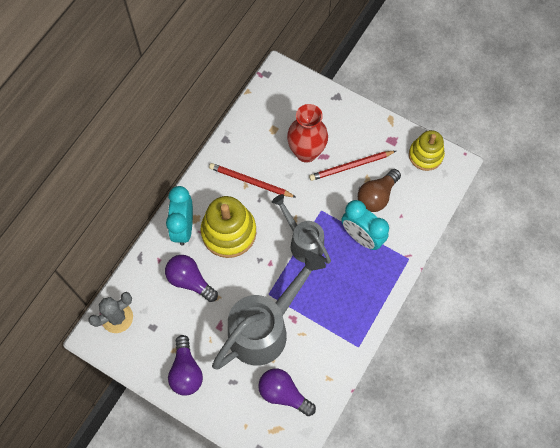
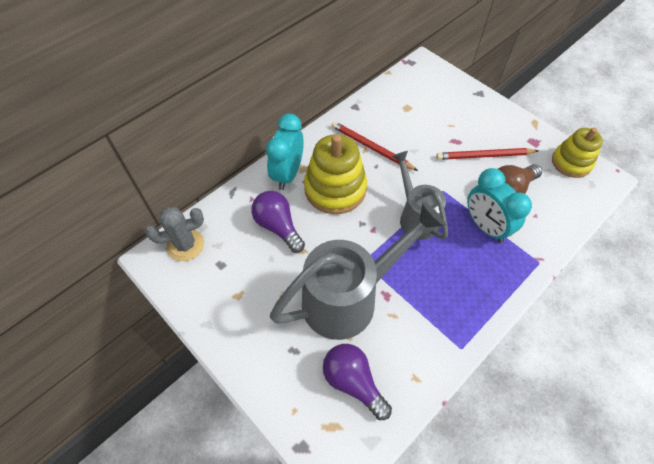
camera: 15 degrees right, 10 degrees down
(186, 371) = (242, 323): purple light bulb -> none
(306, 152) = (437, 134): red vase -> none

